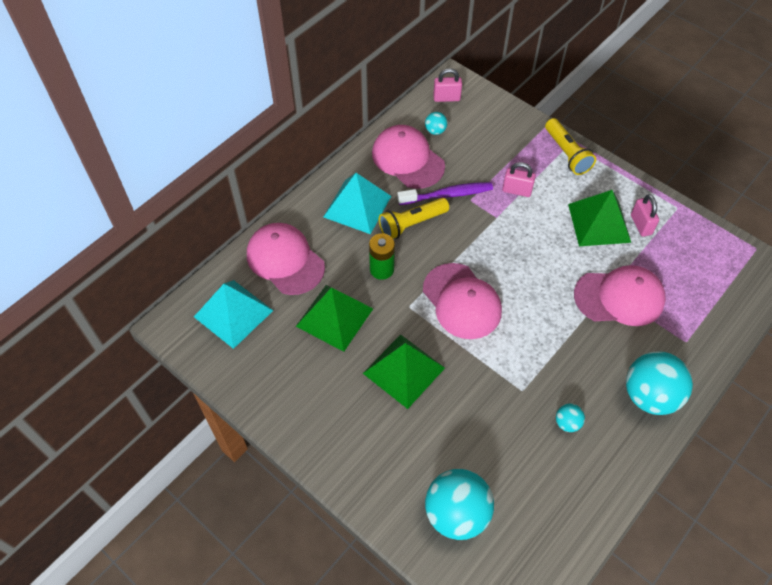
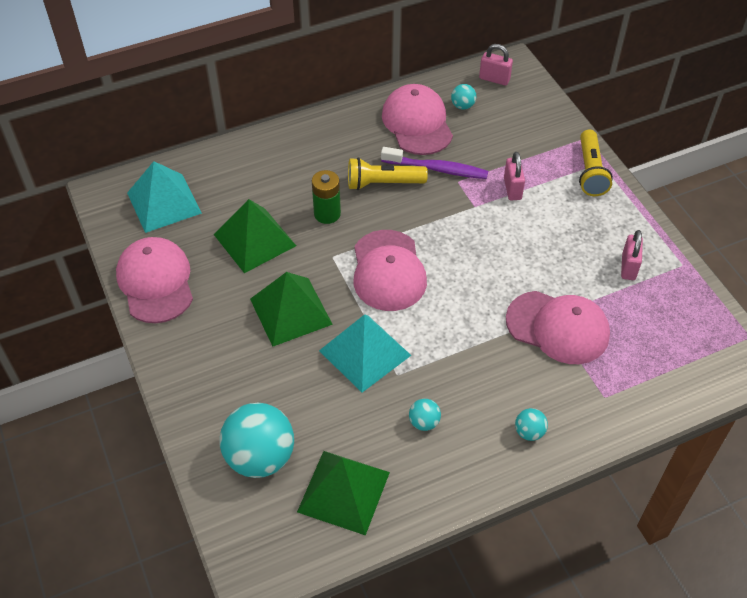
camera: 25 degrees right, 5 degrees down
(285, 260) = (240, 174): pink cap -> pink cap (155, 282)
(357, 206) = (339, 149): turquoise pyramid -> turquoise pyramid (364, 353)
(516, 190) = (512, 189): pink padlock -> pink padlock turned 45 degrees clockwise
(599, 223) = (582, 249): green pyramid -> green pyramid (344, 492)
(649, 396) = (529, 432): turquoise ball -> turquoise ball, size x0.45

